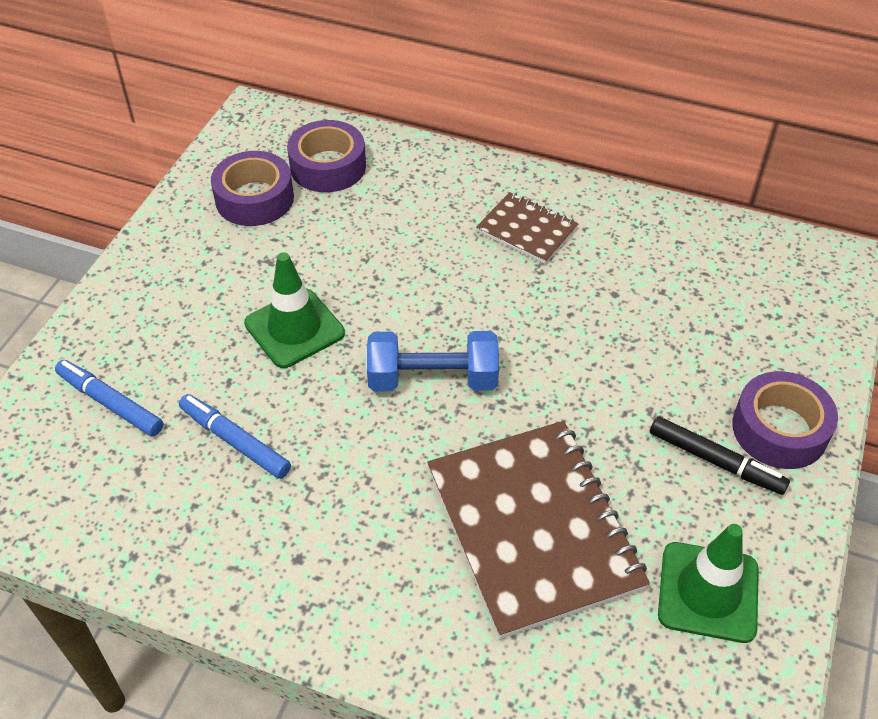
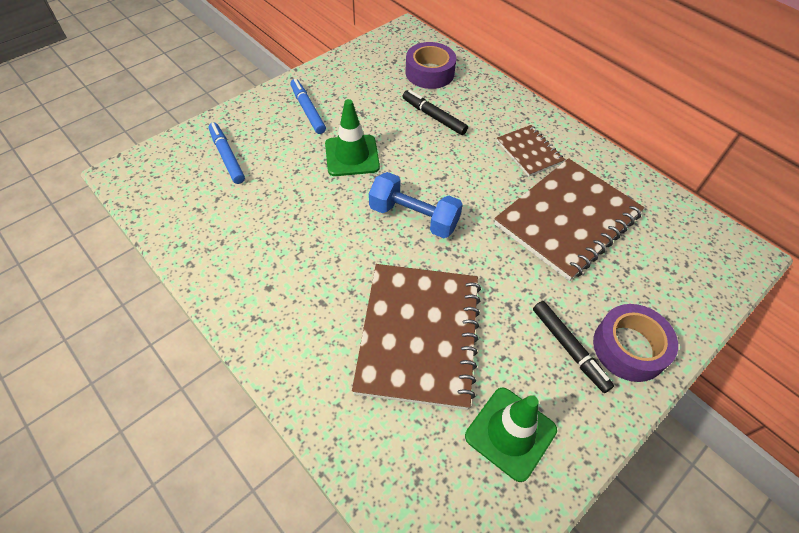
camera: 25 degrees right, 5 degrees up
(235, 441) = (278, 205): blue marker -> blue marker (308, 110)
(254, 198) = (376, 76): purple tape -> none
(373, 228) = (434, 117): none -> black marker
(624, 302) = (567, 220): none -> brown notebook

